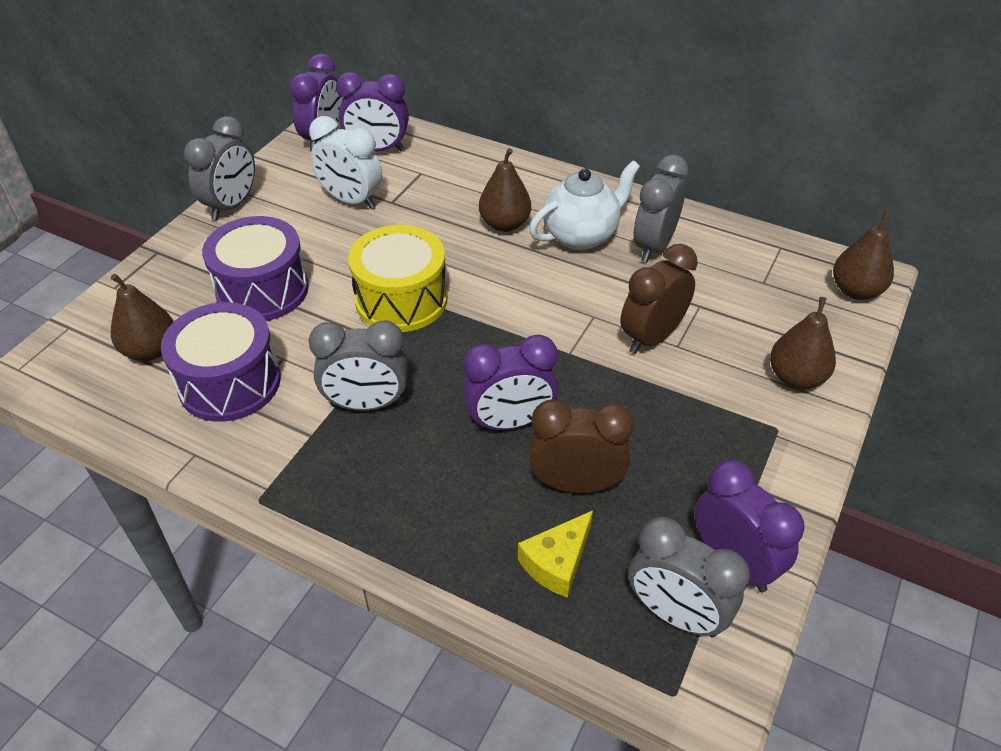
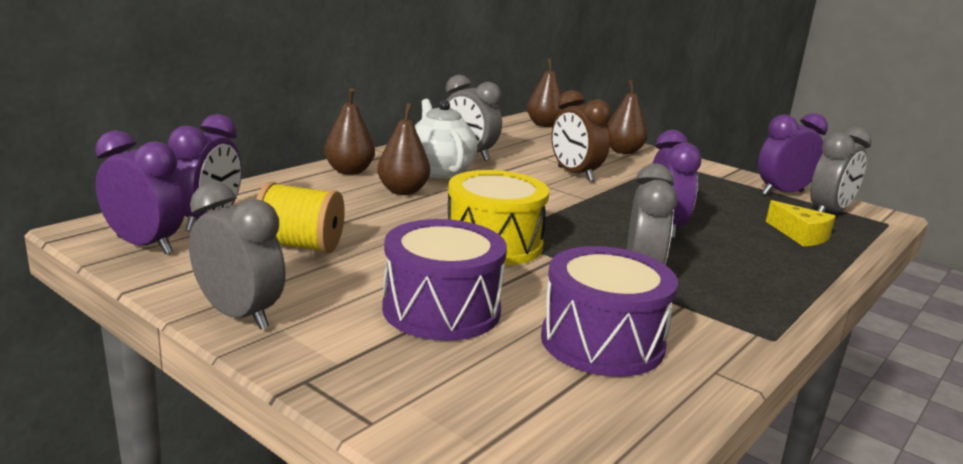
camera: 80 degrees left, 25 degrees down
(150, 350) = (531, 393): brown pear -> brown pear (349, 171)
(351, 200) = (300, 246): white clock -> yellow spool
(575, 484) = (726, 219): brown clock -> none

